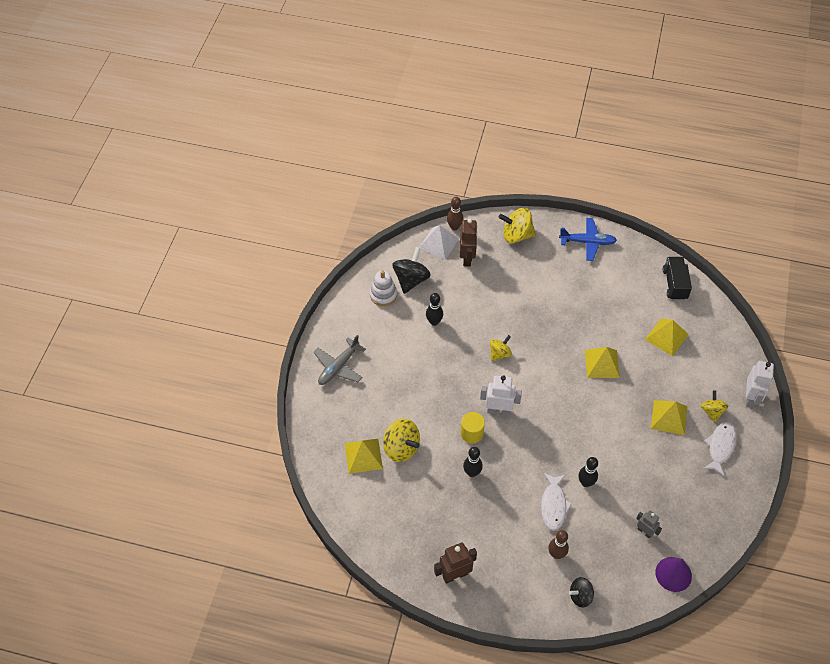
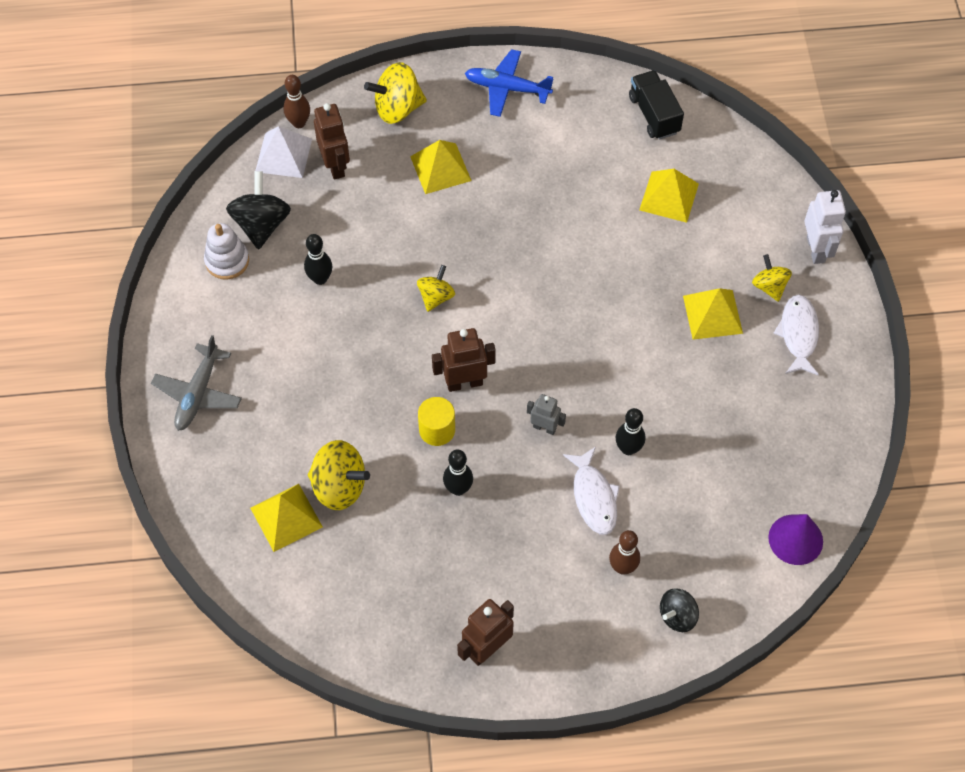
camera: 20 degrees left, 5 degrees up
(498, 410) = (464, 383): white robot -> brown robot
(587, 242) = (507, 88): blue plane -> blue plane turned 150 degrees counterclockwise
(602, 363) = (590, 265): yellow pyramid -> yellow pyramid (440, 168)
(644, 532) = (735, 492): grey robot -> grey robot (544, 428)

